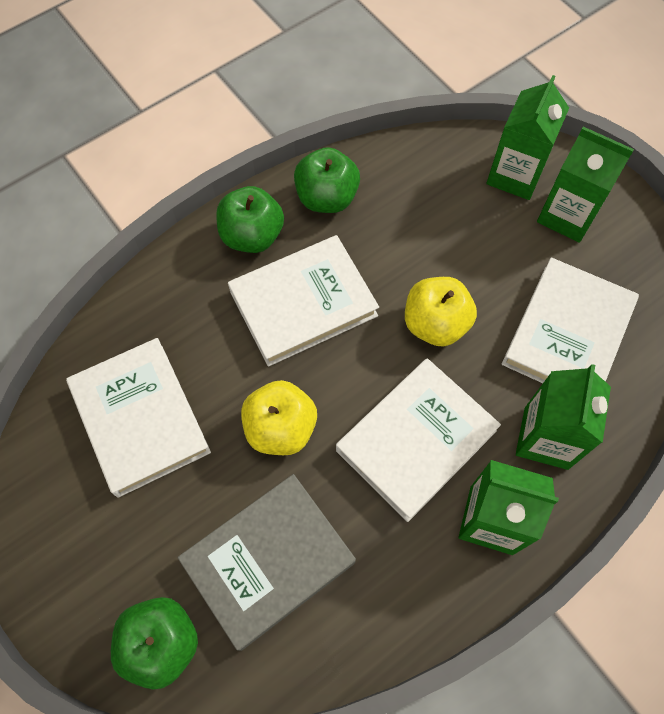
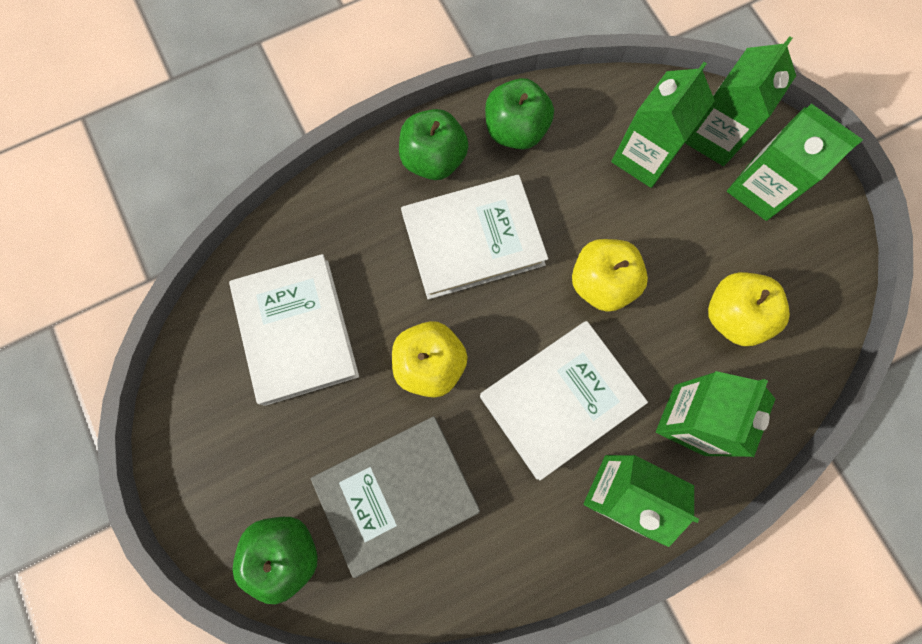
camera: 10 degrees right, 10 degrees up
(453, 203) = (643, 157): none -> green carton
(567, 333) = (733, 316): white book -> yellow apple

